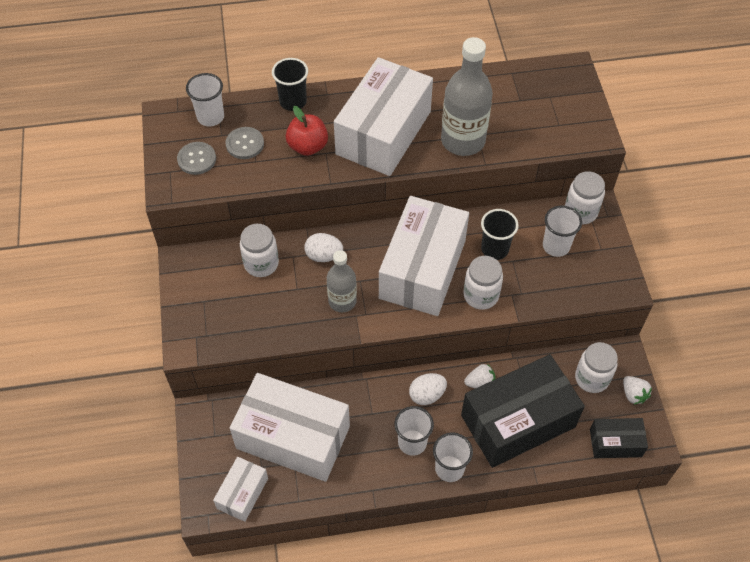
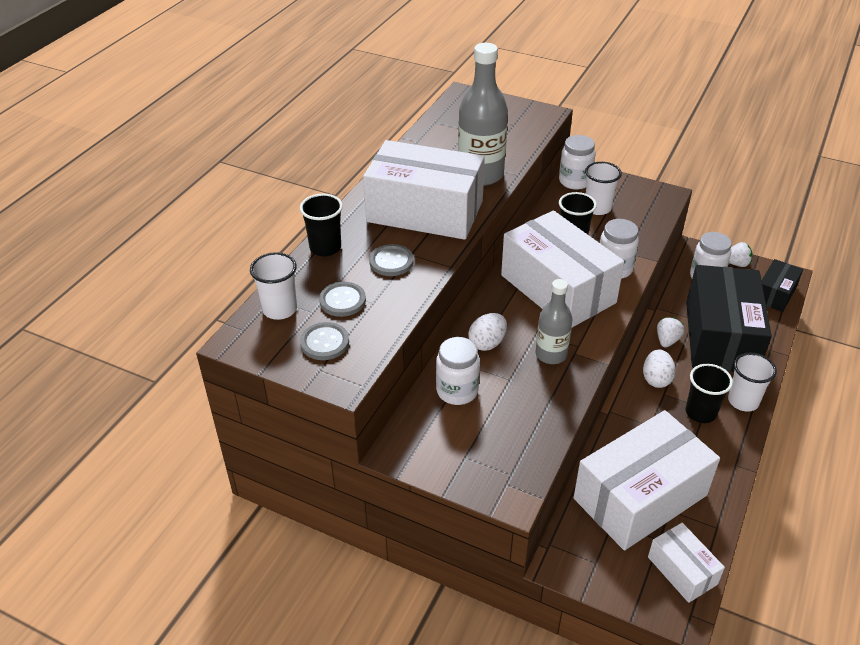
camera: 55 degrees left, 15 degrees down
(308, 146) = (391, 261): red apple -> grey button
(383, 133) = (425, 211): white box -> white box turned 45 degrees counterclockwise
(412, 442) = (700, 412): white cup -> black cup

